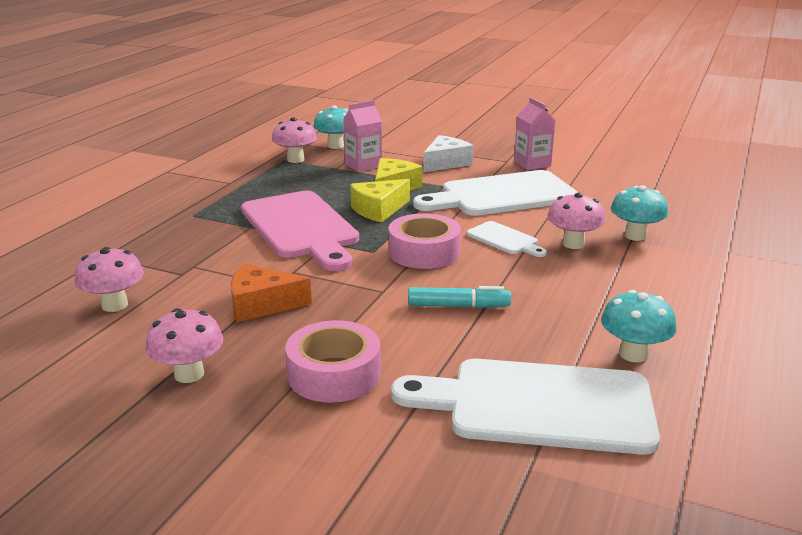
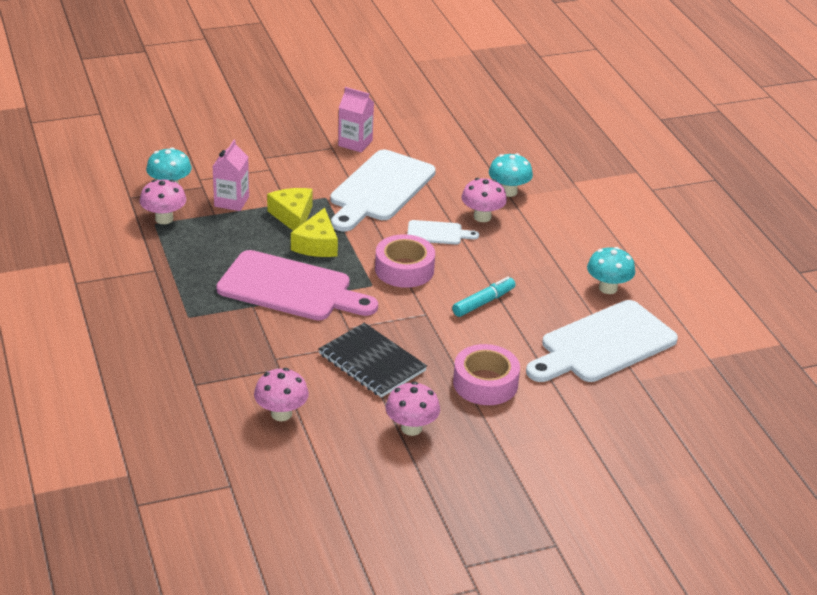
camera: 45 degrees left, 10 degrees up
(262, 304) = (372, 362): orange cheese -> black notebook
(445, 163) = (291, 170): white cheese -> none

